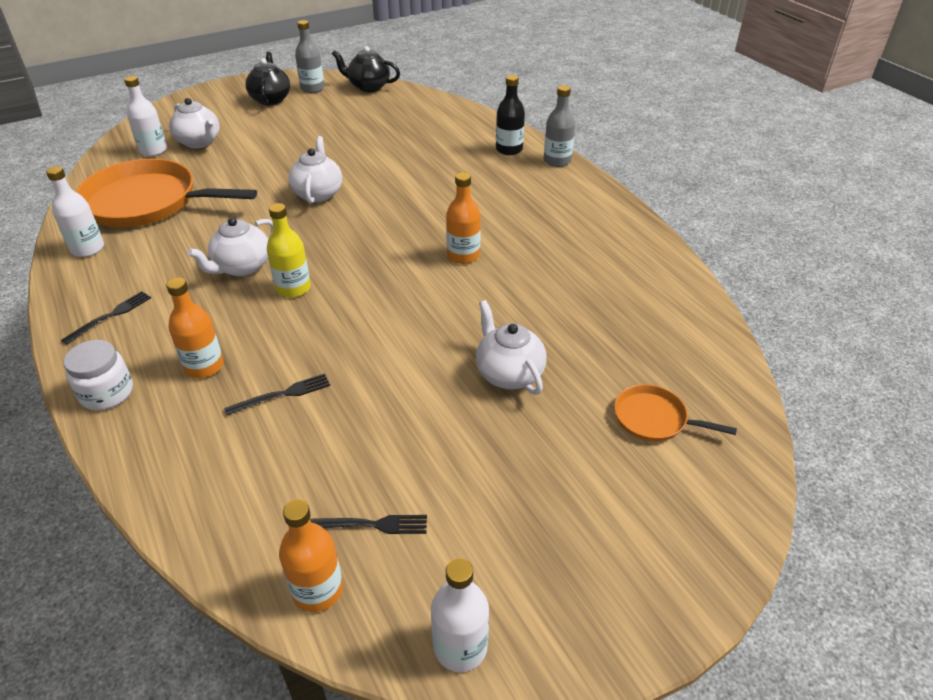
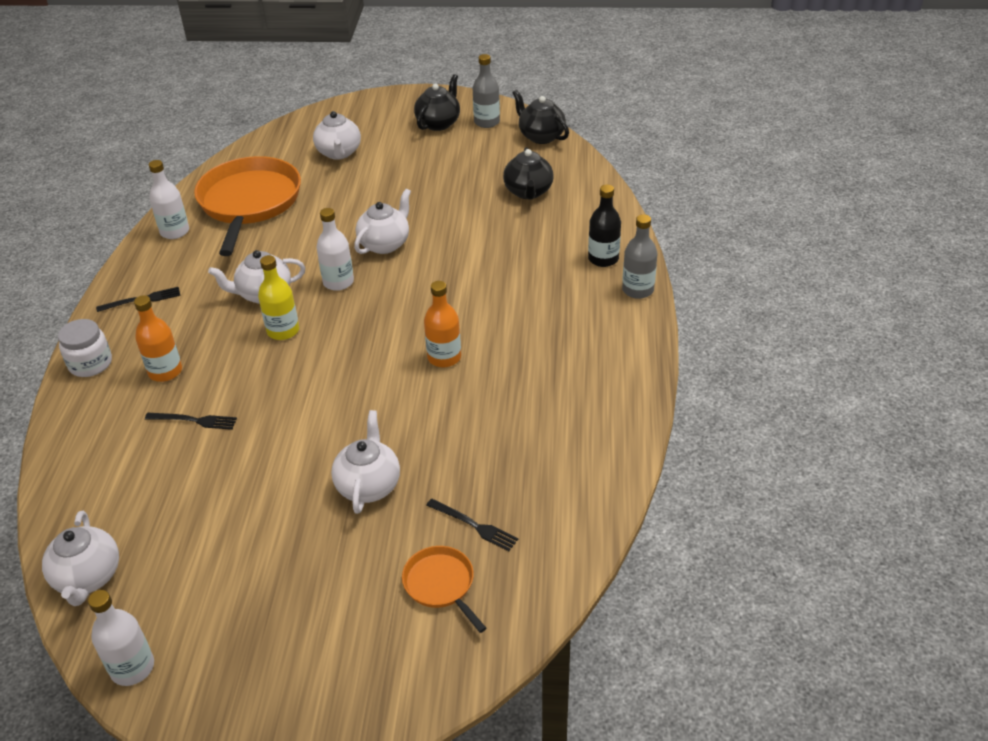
camera: 35 degrees right, 0 degrees up
(147, 202) = (249, 202): orange pan -> orange pan turned 45 degrees clockwise
(153, 150) = (297, 150): white bottle -> white bottle (338, 282)
(317, 590) = (88, 578): orange bottle -> white teapot
(371, 525) = (159, 552): black fork -> black fork (474, 525)
(400, 124) = (528, 192): none -> black teapot

